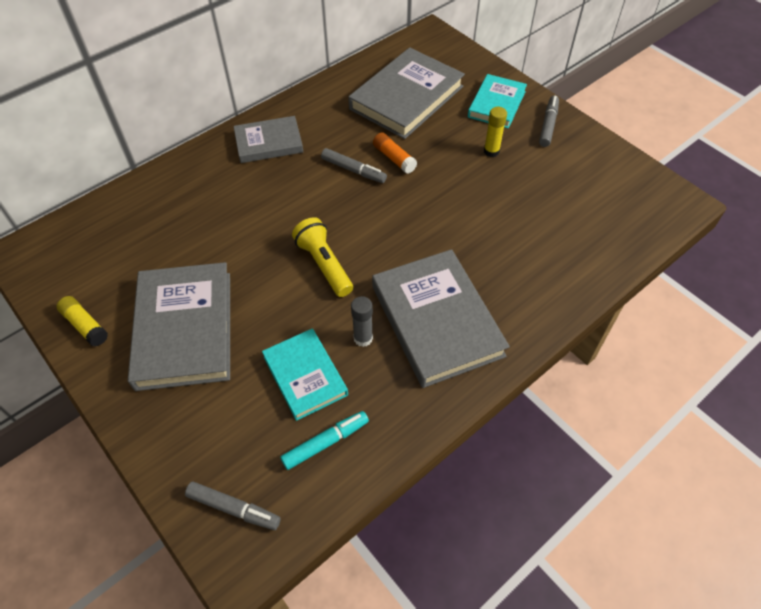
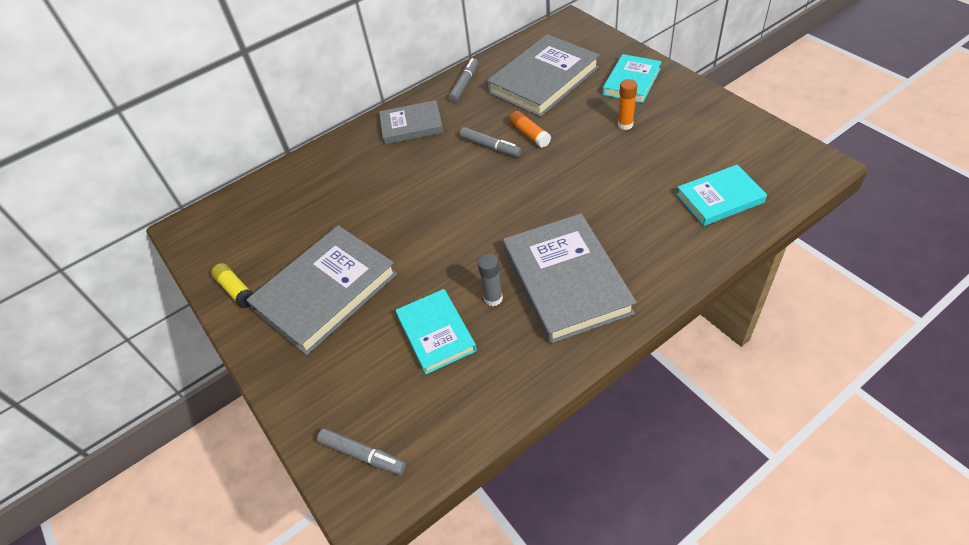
camera: 10 degrees right, 5 degrees down
(185, 329) = (326, 292): grey book -> grey book turned 45 degrees clockwise
(324, 264) = (458, 232): yellow flashlight -> none
(325, 442) = (453, 394): turquoise marker -> none
(491, 151) = (625, 124): yellow glue stick -> orange glue stick
(548, 125) = (682, 98): grey marker -> grey marker (464, 84)
(586, 235) = (719, 198): none -> turquoise book

